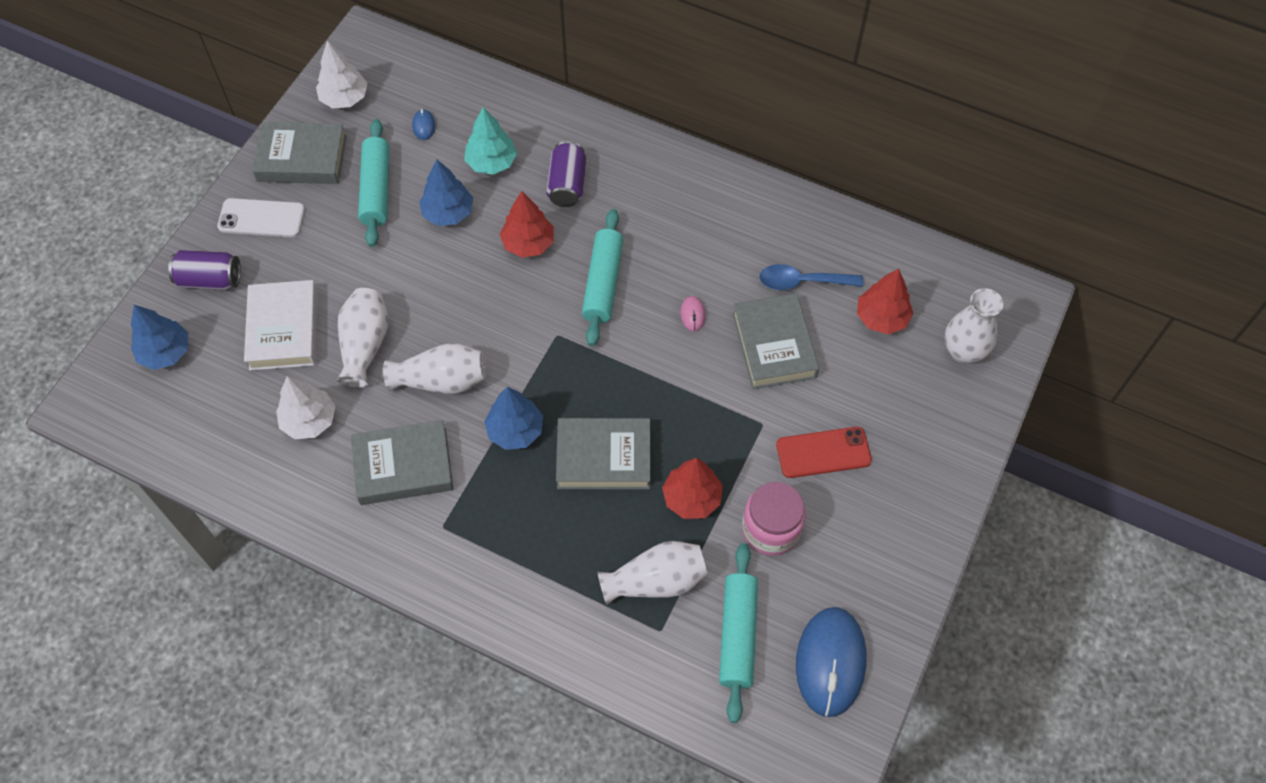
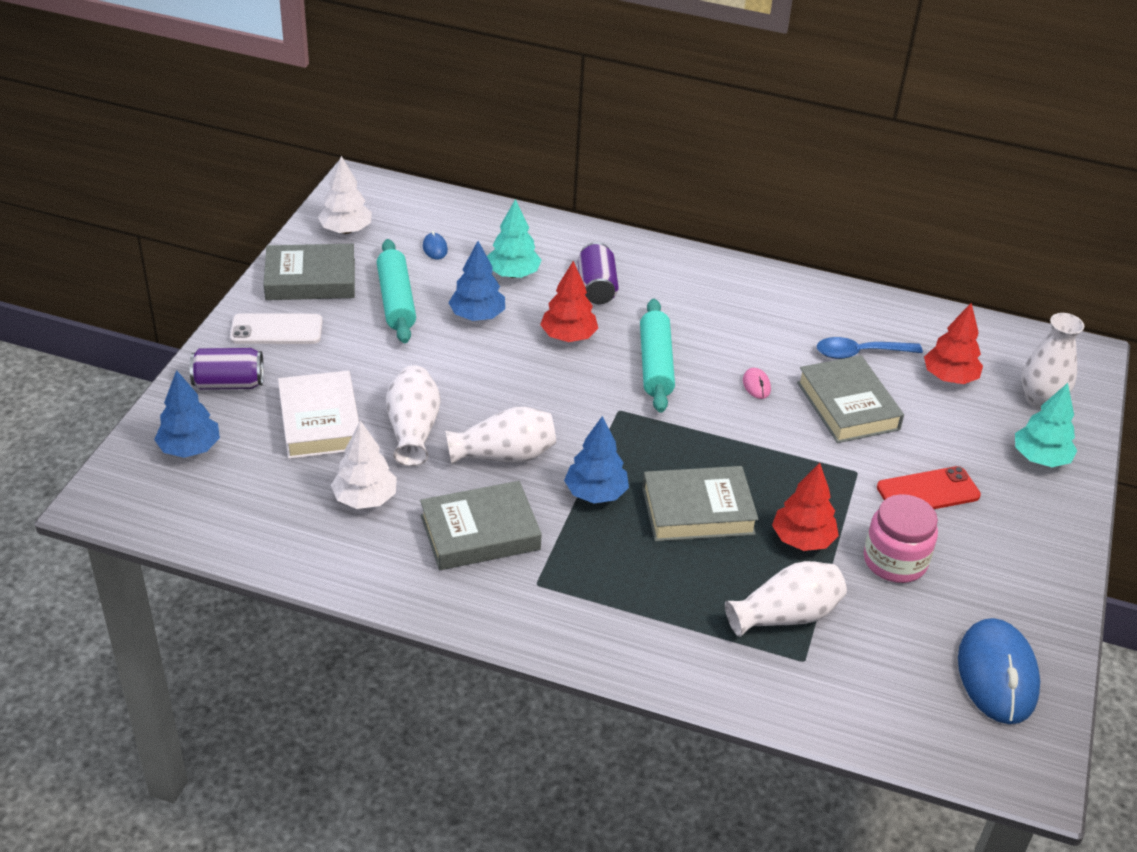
camera: 10 degrees left, 20 degrees down
(737, 635) = (889, 658): turquoise rolling pin -> none
(942, 422) = (1040, 458): none -> turquoise tree

